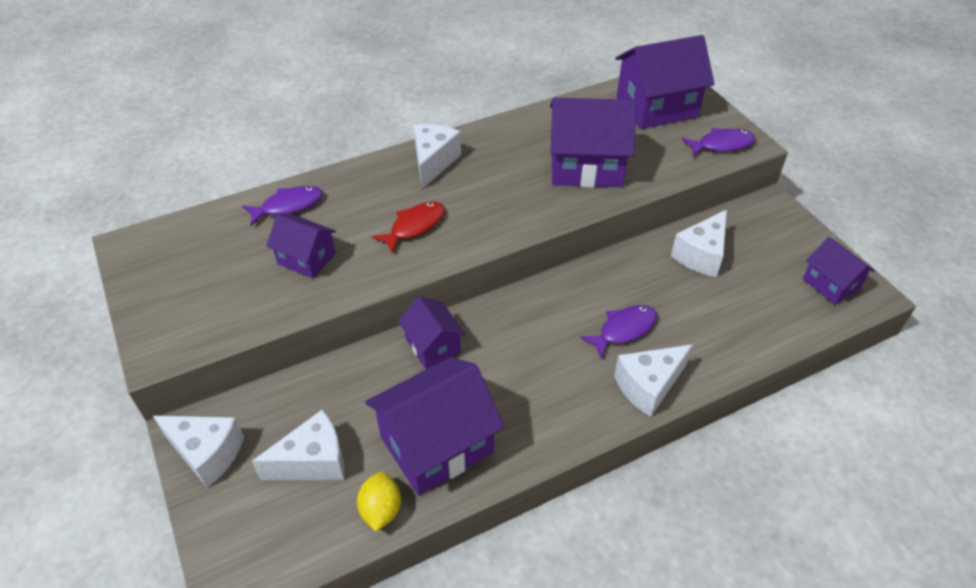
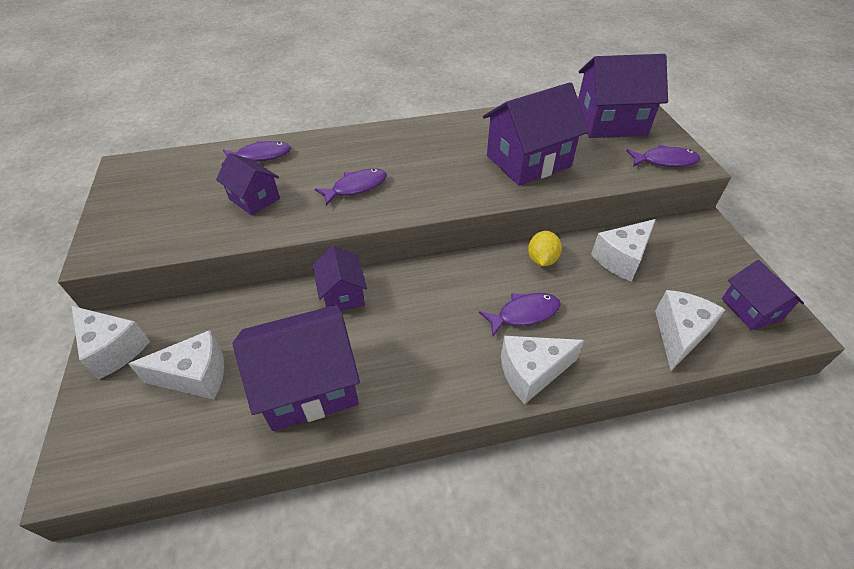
camera: 15 degrees right, 0 degrees up
(381, 510) = (233, 436): yellow lemon -> yellow lemon (542, 259)
(414, 226) = (356, 187): red fish -> purple fish
(433, 162) = (394, 139): white cheese -> white cheese (679, 334)
(586, 166) = (528, 161): purple house -> purple house turned 45 degrees counterclockwise

